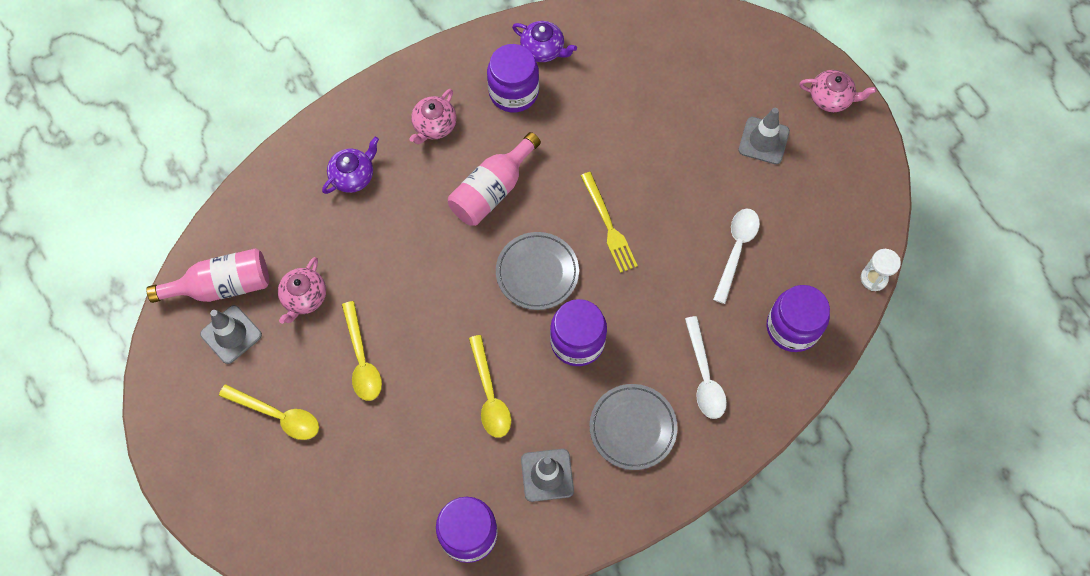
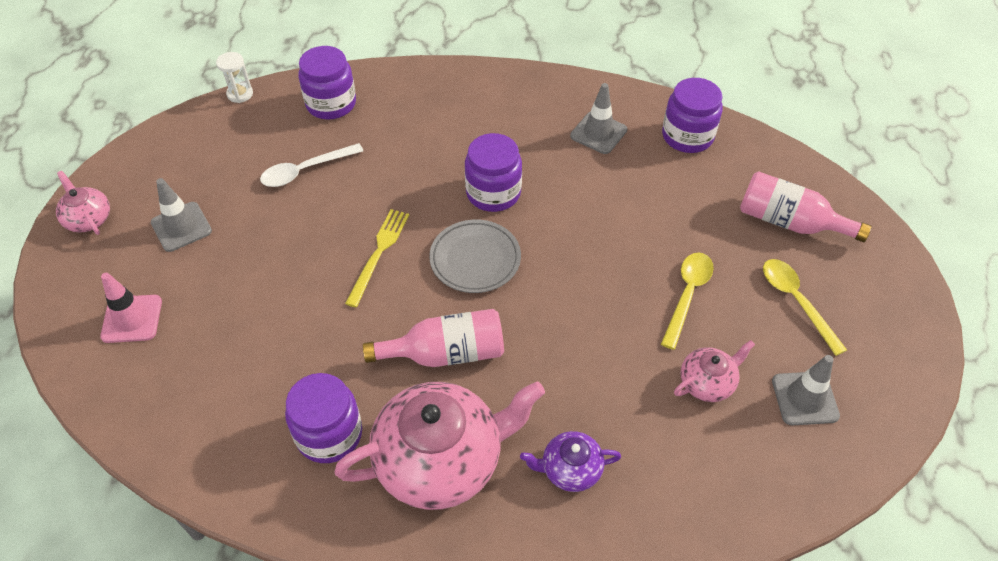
camera: 140 degrees left, 15 degrees down
(222, 286) = (789, 453): pink bottle -> pink bottle (789, 222)
(434, 126) = (441, 460): pink teapot -> pink teapot, size x2.09
(489, 395) = (597, 203): yellow spoon -> none
(543, 50) = (252, 457): purple teapot -> none
(632, 428) = (509, 121): grey plate -> none
(704, 376) = (425, 116): white spoon -> none
(711, 64) = (132, 319): none -> pink traffic cone

